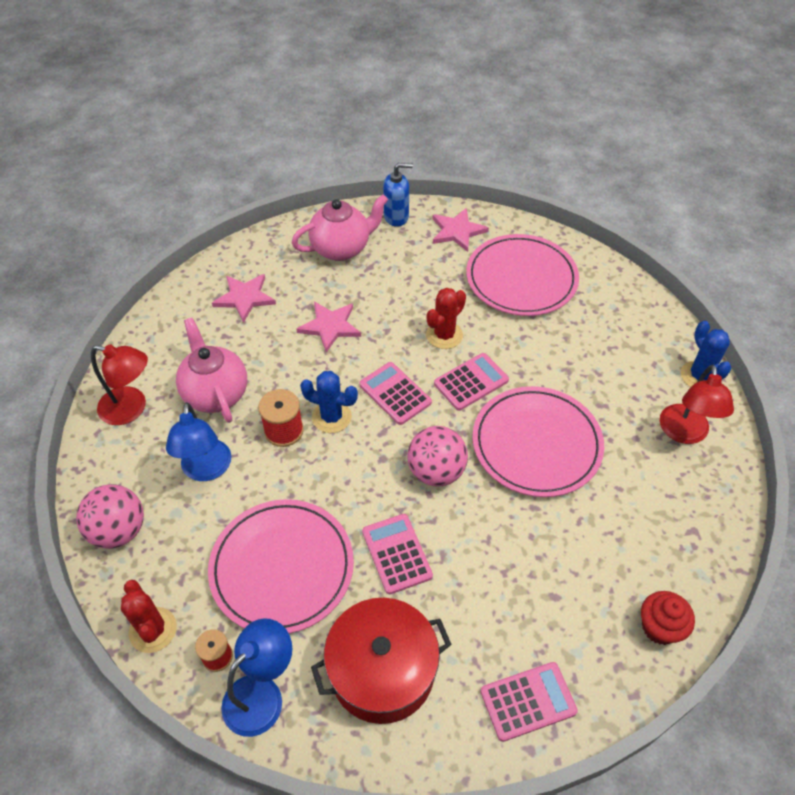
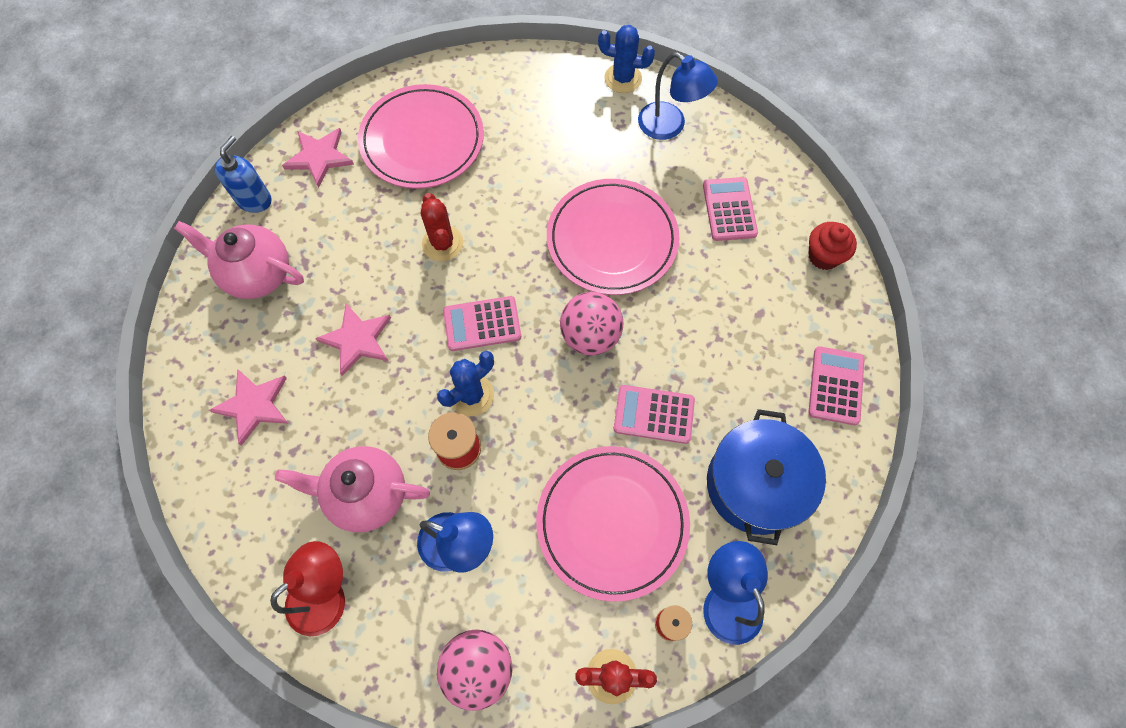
camera: 60 degrees left, 15 degrees up
(341, 248) = (257, 275): pink teapot -> pink teapot turned 75 degrees counterclockwise
(382, 671) = (756, 484): red pot -> blue pot
(471, 382) = (512, 252): pink calculator -> pink calculator (729, 209)
(684, 433) = (670, 126): red lamp -> blue lamp

